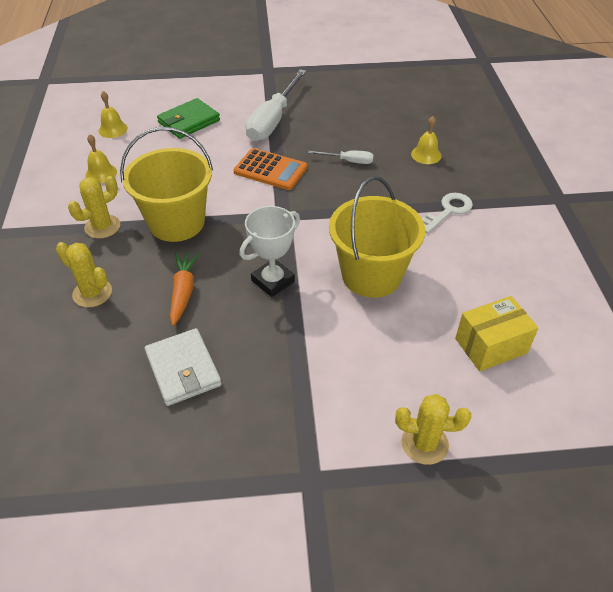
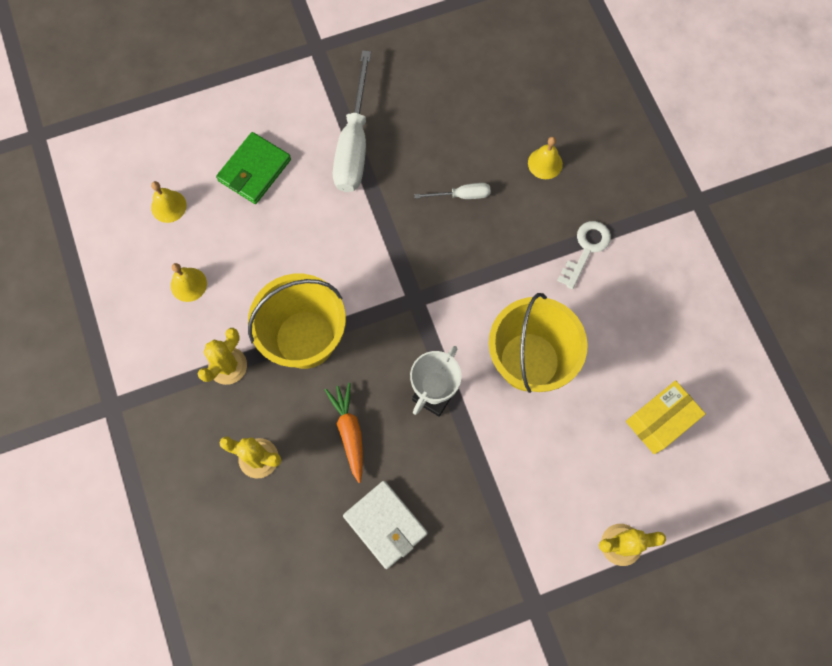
camera: 15 degrees left, 25 degrees up
(270, 170) = (379, 231): orange calculator -> none

